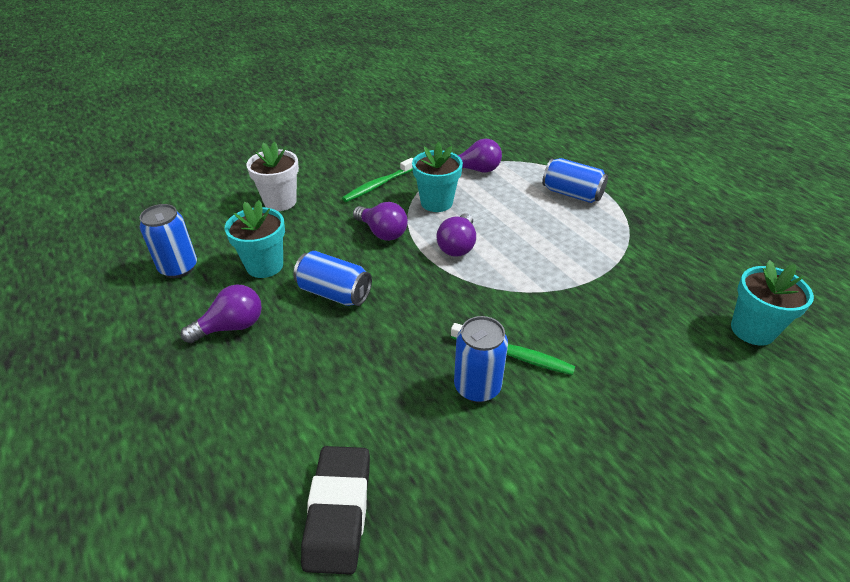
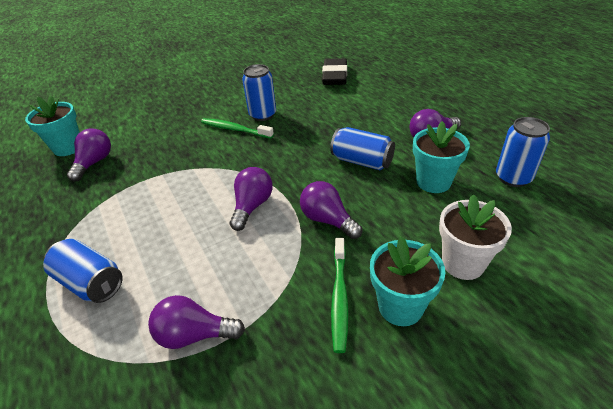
camera: 175 degrees left, 0 degrees up
(378, 185) = (339, 297): green toothbrush -> green toothbrush turned 135 degrees clockwise
(436, 203) = (264, 264): turquoise flower pot -> turquoise flower pot (400, 306)
(684, 303) = (94, 163): none -> purple light bulb

